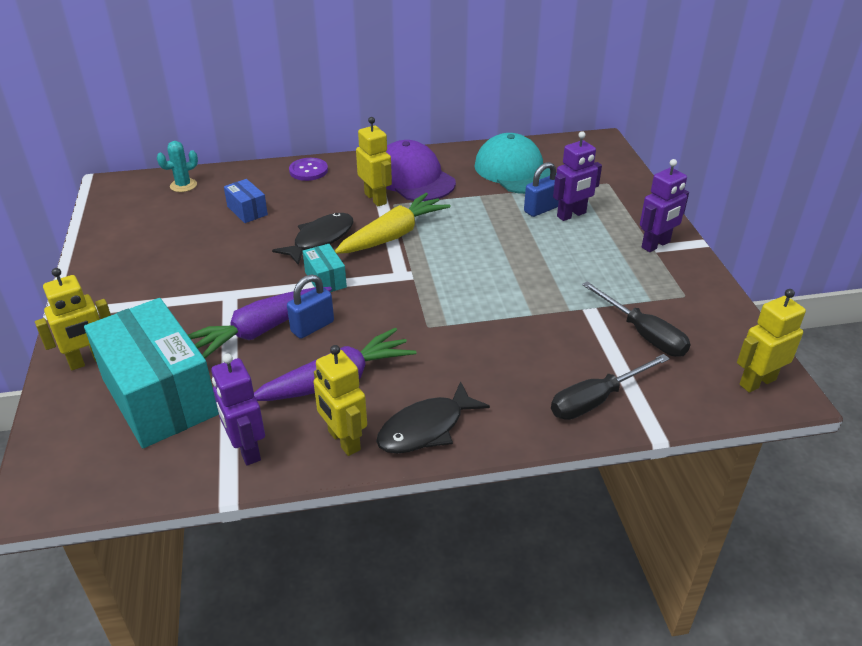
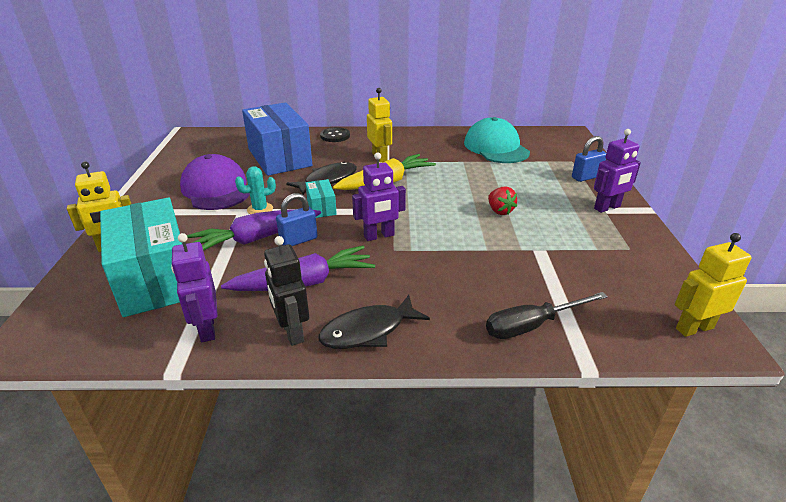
camera: 10 degrees right, 5 degrees down
(183, 185) = (240, 138): turquoise cactus -> turquoise cactus (260, 209)
(247, 211) = (279, 157): blue box -> blue box, size x2.29
(308, 170) = (335, 136): purple button -> black button
(343, 440) = (292, 332): yellow robot -> black robot
(413, 178) = (413, 146): purple cap -> purple cap (216, 189)
(536, 262) = (499, 211): none -> red strawberry
(541, 209) = (511, 174): blue padlock -> blue padlock (586, 177)
(571, 215) = (537, 180): purple robot -> purple robot (379, 236)
(643, 334) = (586, 275): black screwdriver -> none

